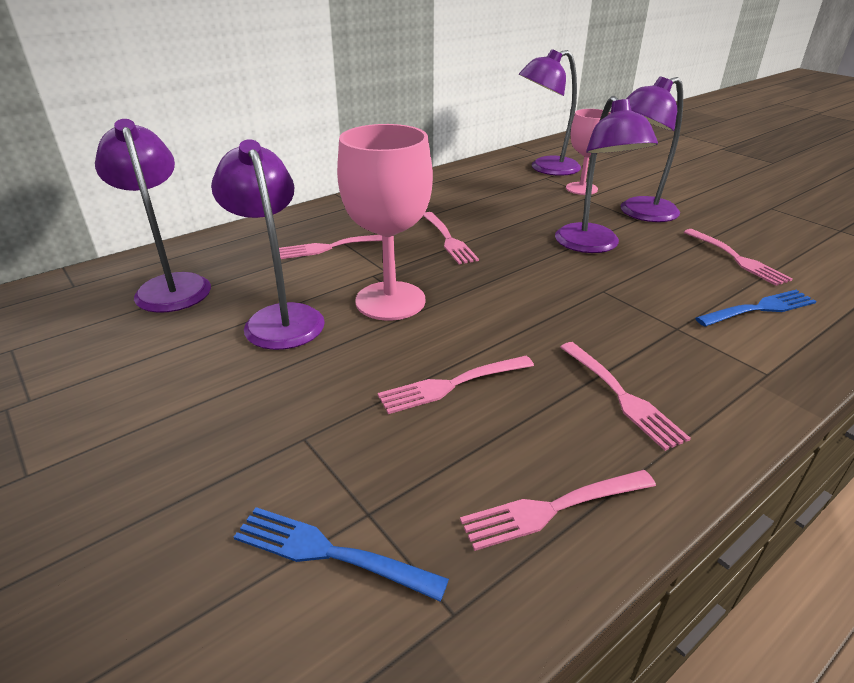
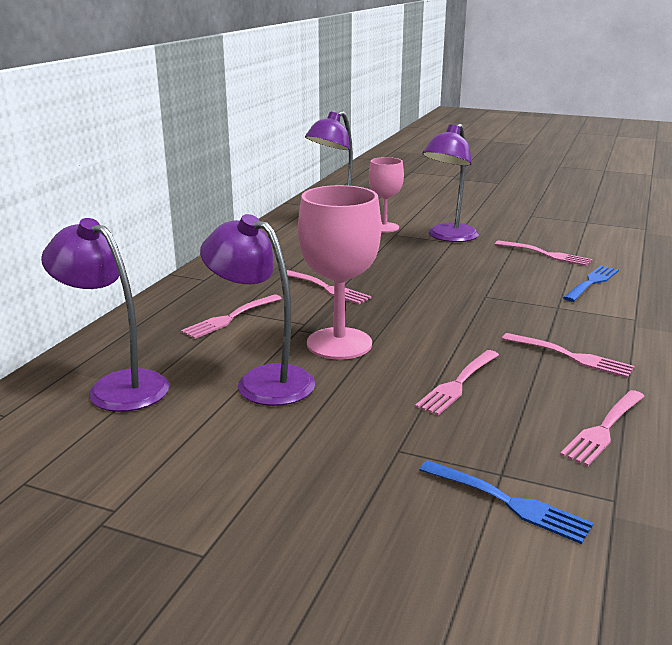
camera: 30 degrees left, 10 degrees down
(331, 553) = (507, 502): blue fork -> blue fork turned 135 degrees counterclockwise
(592, 246) = (442, 267): purple lamp -> none

